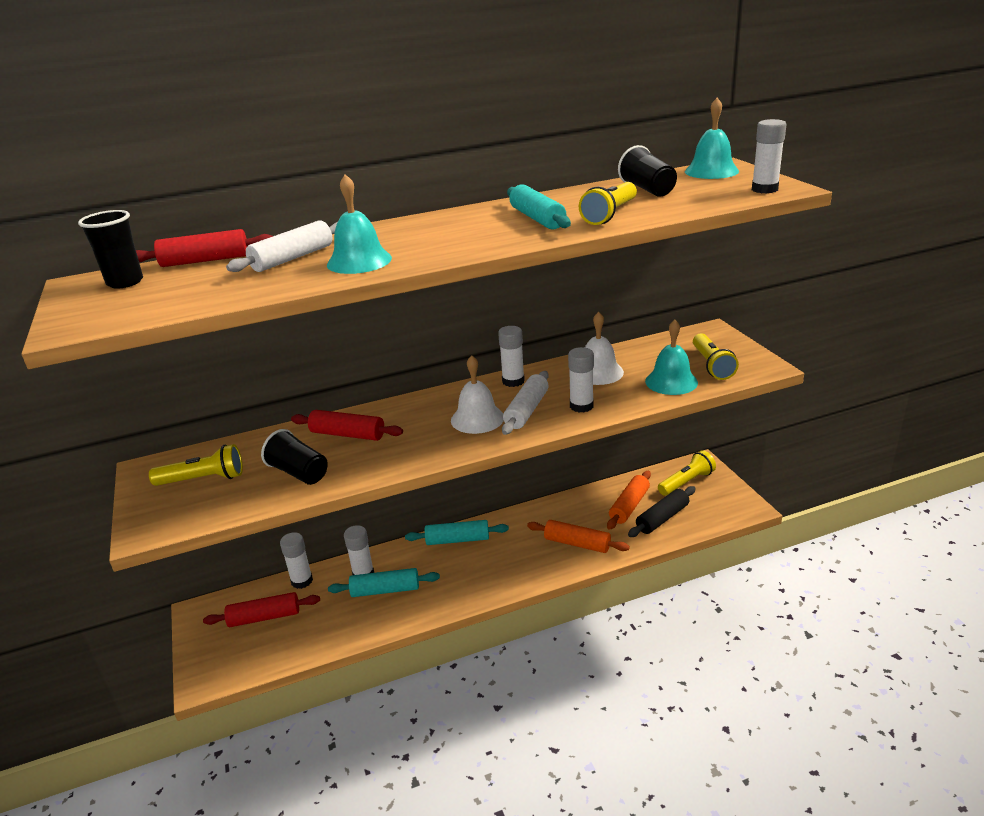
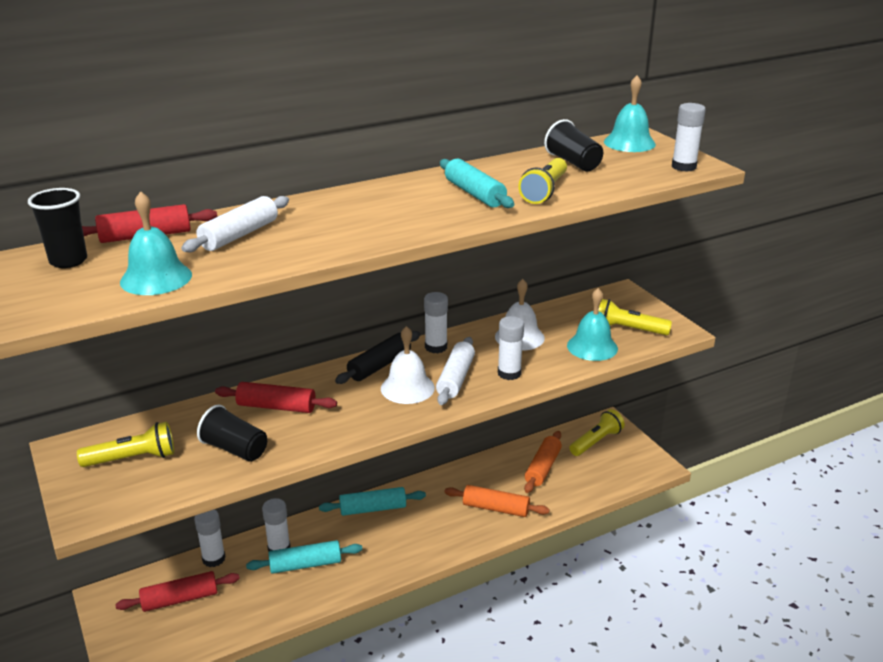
camera: 10 degrees left, 0 degrees up
(359, 261) = (311, 240): turquoise bell -> turquoise bell (156, 278)
(662, 518) = (576, 479): black rolling pin -> black rolling pin (379, 365)
(711, 365) = (628, 329): yellow flashlight -> yellow flashlight turned 120 degrees clockwise

